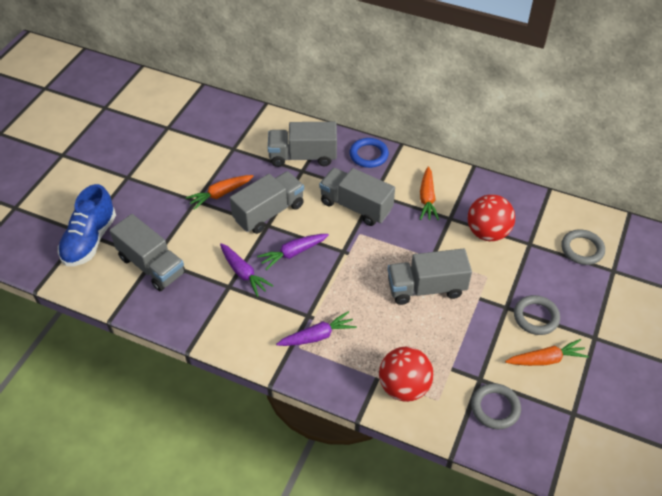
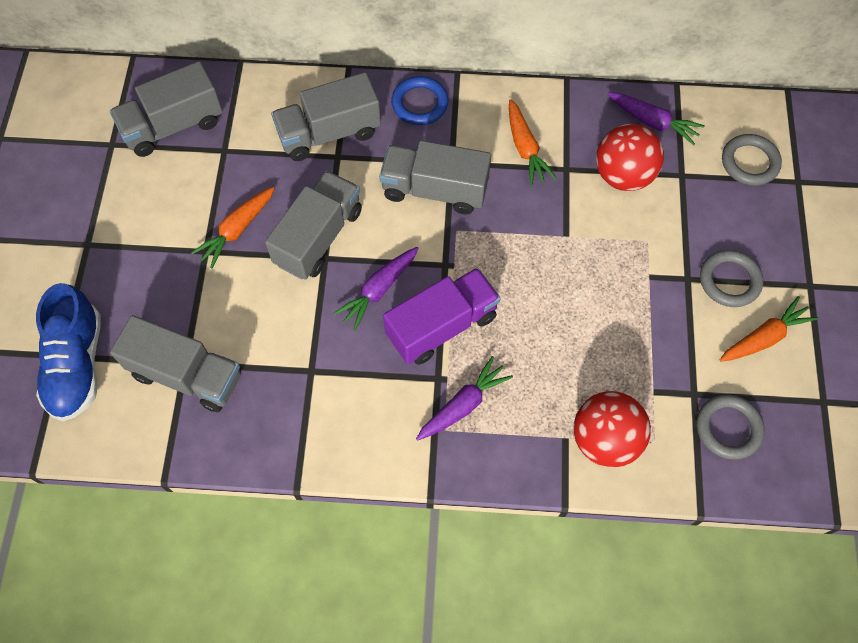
camera: 20 degrees left, 15 degrees up
(244, 273) = (323, 344): purple carrot -> purple carrot (653, 122)
(324, 286) = (441, 326): none -> purple truck
(426, 288) = (576, 285): grey truck -> grey truck (173, 126)

